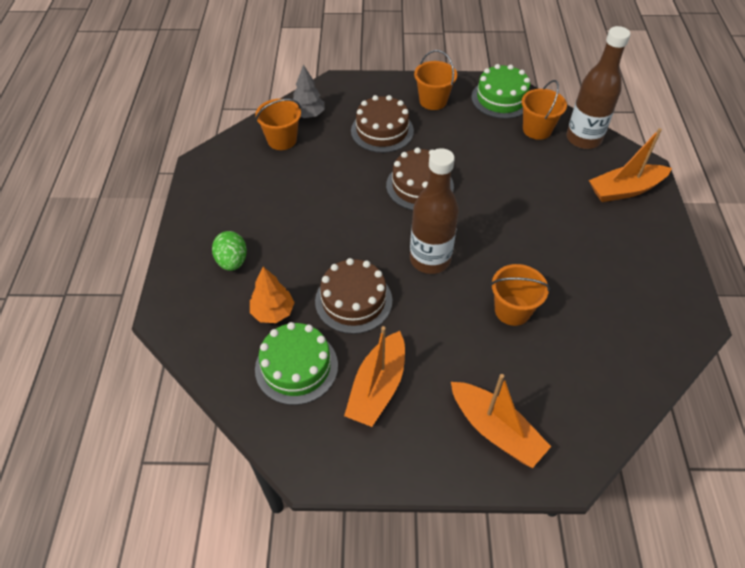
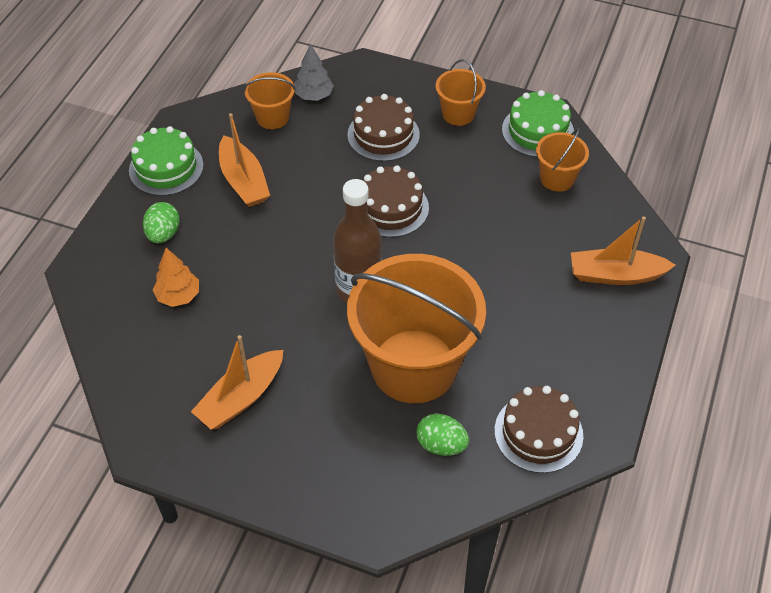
camera: 20 degrees right, 0 degrees up
(296, 367) = (175, 355): green cake -> green cake (166, 167)
(353, 300) = (260, 308): brown cake -> brown cake (538, 433)
(495, 430) = (331, 473): orange boat -> orange boat (244, 181)
(512, 310) = (414, 366): orange bucket -> orange bucket, size x2.22
(574, 371) = (441, 445): none -> green egg
(583, 139) = (604, 203): brown bottle -> none

